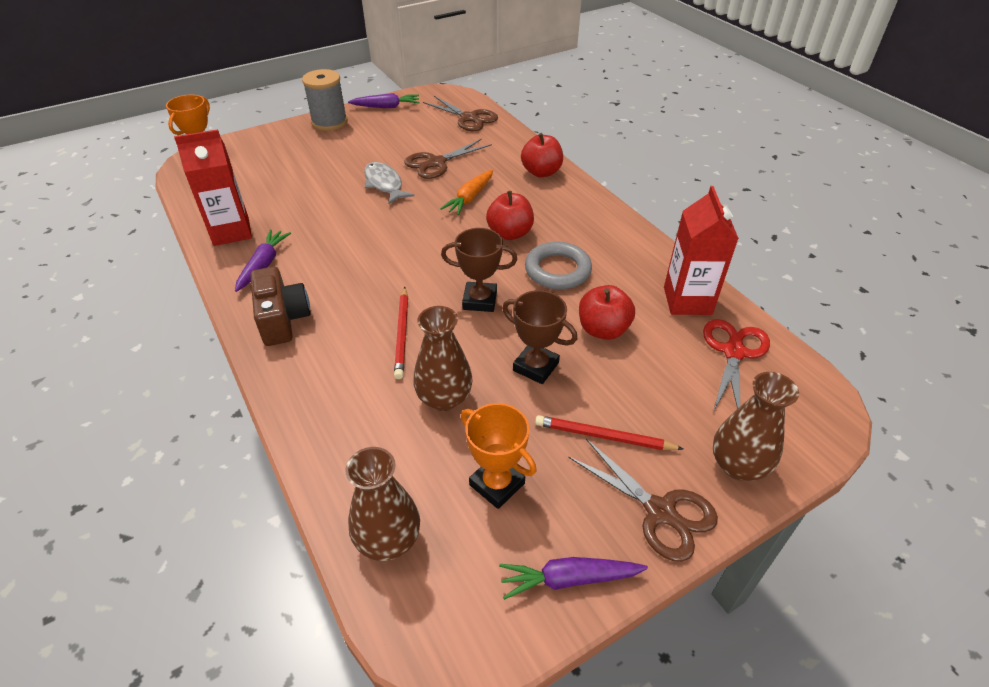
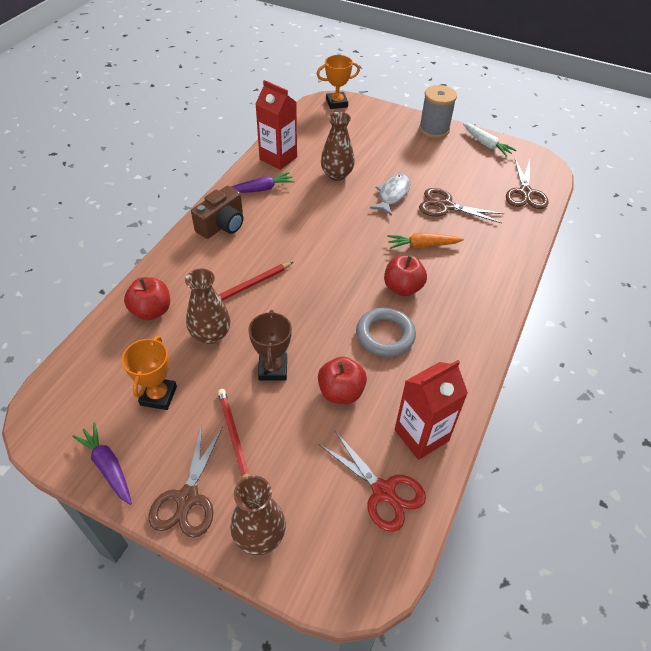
camera: 55 degrees right, 5 degrees up
(386, 107) = (486, 144): purple carrot -> white carrot
(388, 540) = (91, 364): brown vase -> brown vase (336, 175)
(480, 300) = (314, 307): brown trophy -> none
(541, 172) = (499, 269): red apple -> red apple (151, 311)
(733, 352) = (383, 491): red scissors -> red scissors turned 60 degrees clockwise

